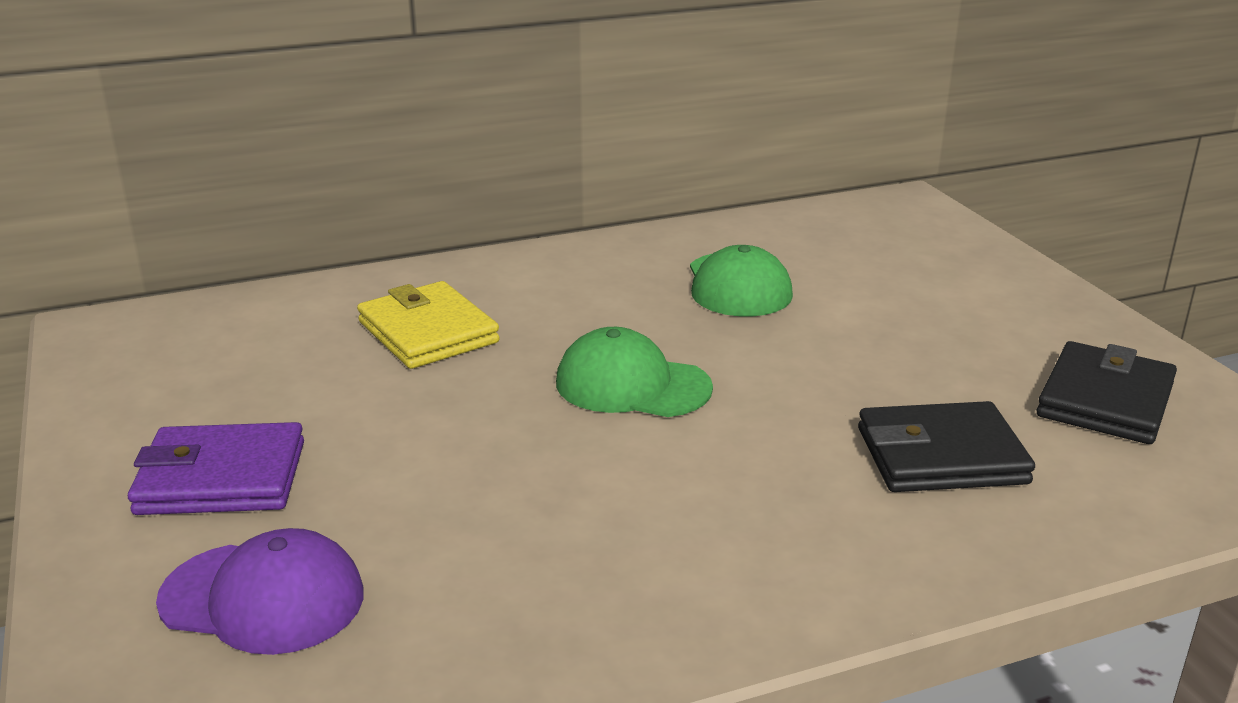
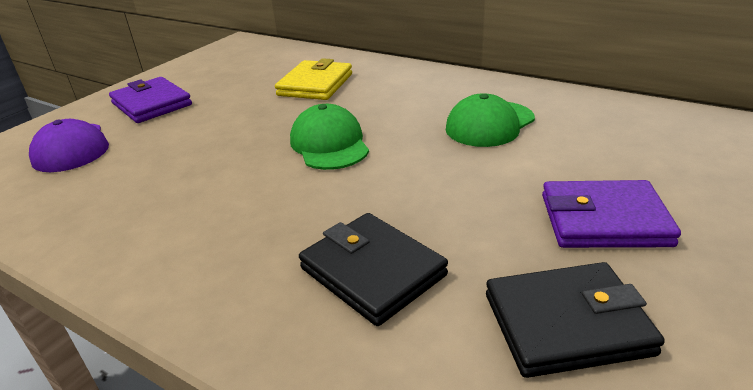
camera: 55 degrees right, 5 degrees up
(986, 320) = (604, 220): none -> purple wallet

